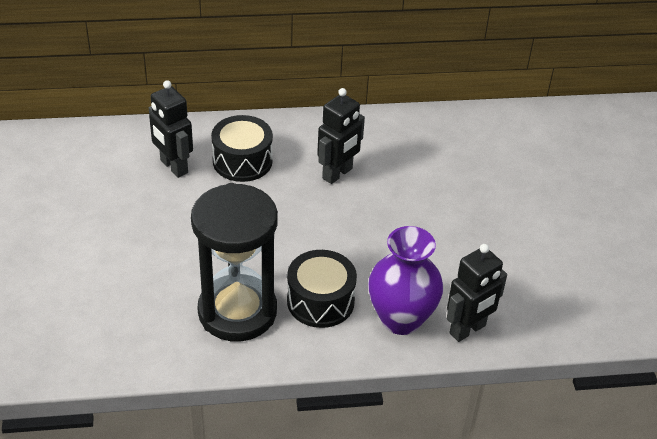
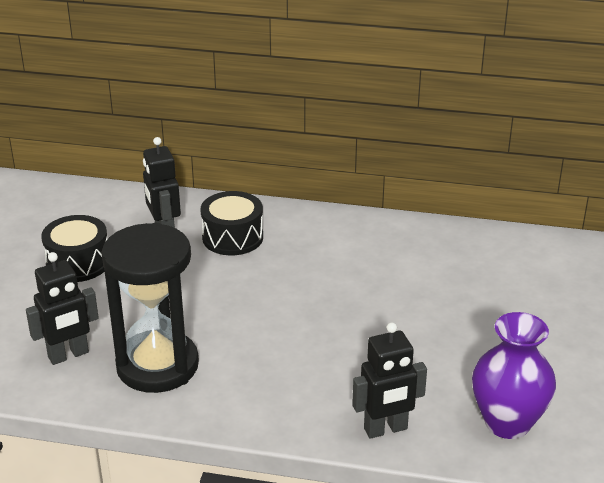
camera: 20 degrees right, 10 degrees down
(320, 301) = (244, 372): black drum -> black drum (78, 263)
(338, 174) = (321, 263): black robot -> black robot (68, 355)
(401, 319) = (319, 405): purple vase -> purple vase (507, 423)

